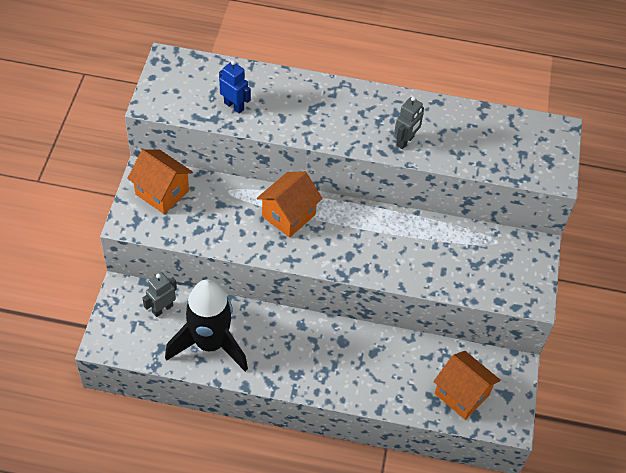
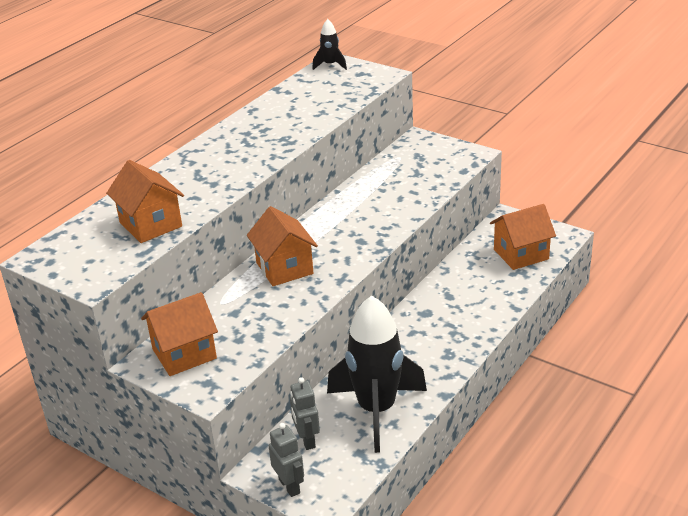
camera: 60 degrees left, 20 degrees down
(234, 106) = (150, 224): blue robot -> orange house
(405, 141) = (285, 135): grey robot -> grey robot (289, 486)
(551, 129) = (330, 65): none -> black rocket

